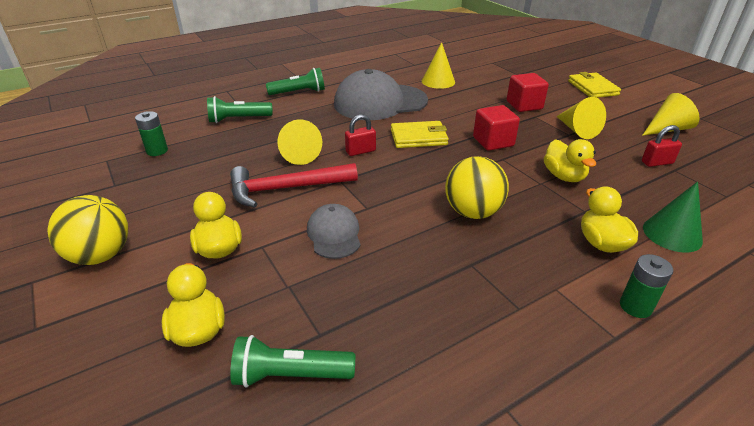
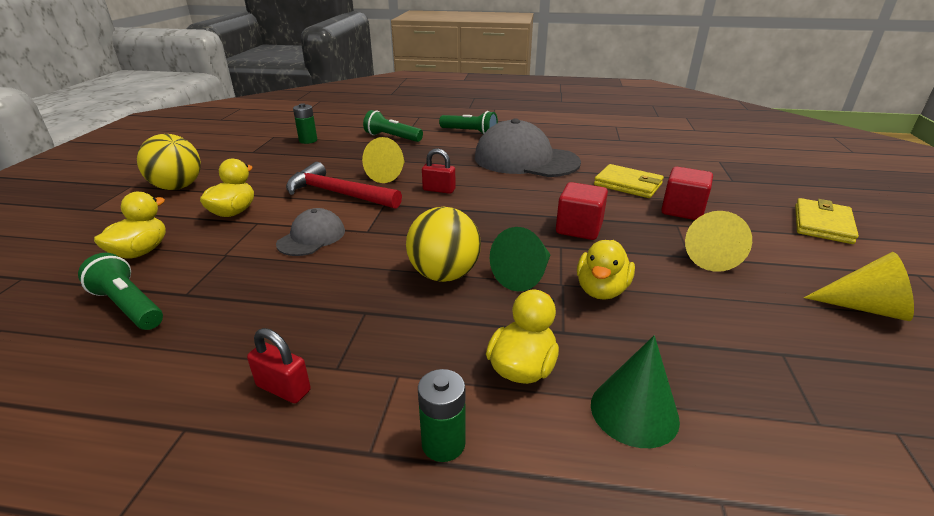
camera: 40 degrees right, 5 degrees down
(418, 137) = (509, 198): yellow wallet -> yellow wallet (628, 184)
(438, 81) = (618, 160): yellow cone -> none
(515, 188) = (524, 275): none -> green cone
(657, 162) = (768, 334): red padlock -> red padlock (283, 388)

